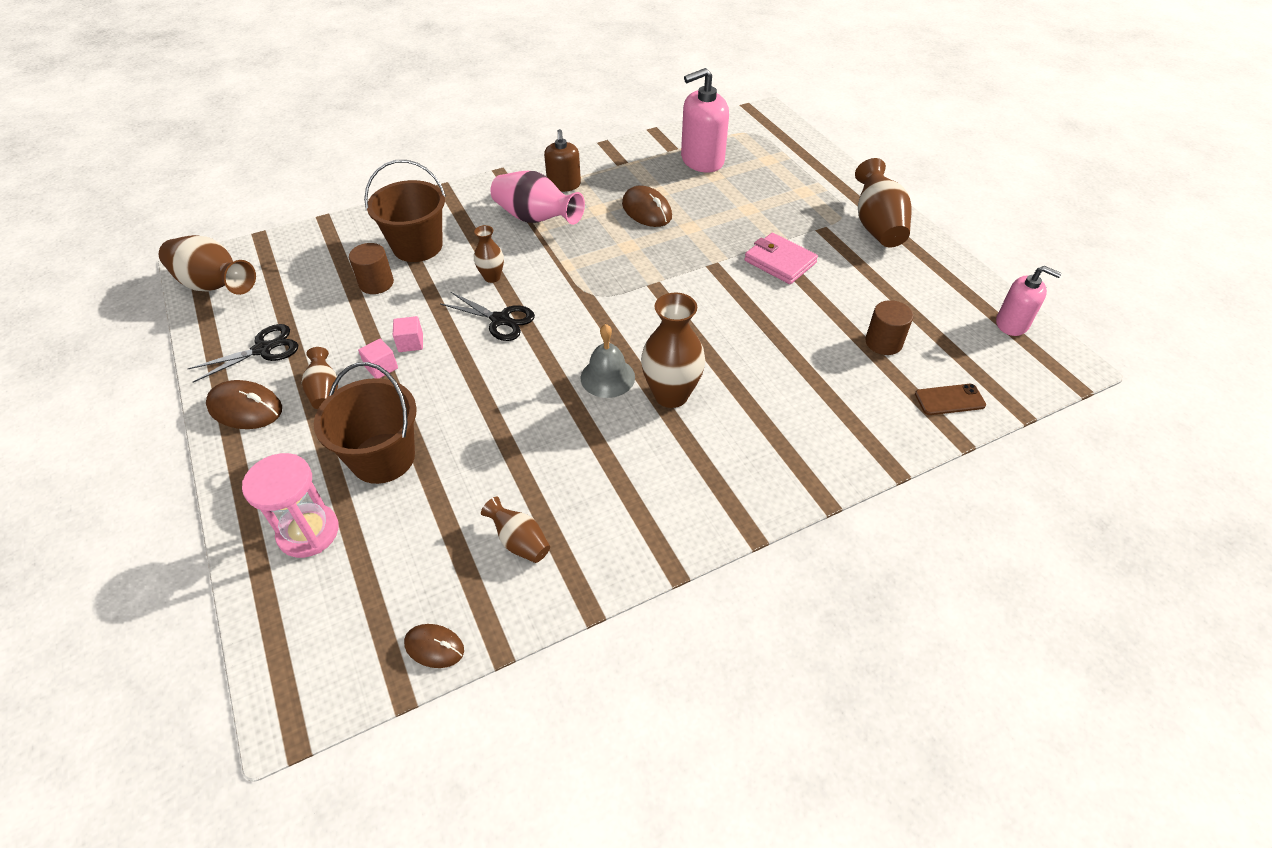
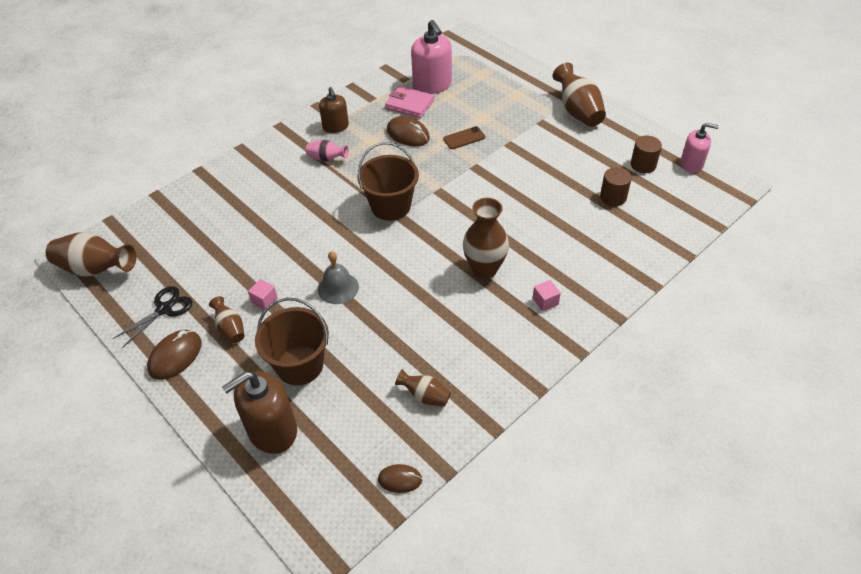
camera: 15 degrees left, 0 degrees up
(245, 408) = (175, 356): brown mouse -> brown mouse turned 60 degrees counterclockwise
(308, 532) = (272, 430): pink hourglass -> brown soap dispenser
(376, 283) = (227, 237): brown cylinder -> brown cylinder (643, 165)
(410, 343) = (277, 277): pink cube -> pink cube (545, 301)
(417, 246) = (244, 201): brown bucket -> brown bucket (391, 206)
(492, 277) = (315, 212): brown vase -> none
(500, 320) = (337, 243): black scissors -> none
(536, 219) = (327, 158): pink vase -> pink vase, size x0.55
(607, 377) = (434, 267): grey bell -> grey bell (338, 288)
(702, 160) = (432, 85): pink soap dispenser -> pink soap dispenser turned 75 degrees counterclockwise
(780, 262) = (520, 153): pink wallet -> pink wallet (409, 104)
(949, 400) = (669, 227): brown phone -> brown phone (464, 138)

